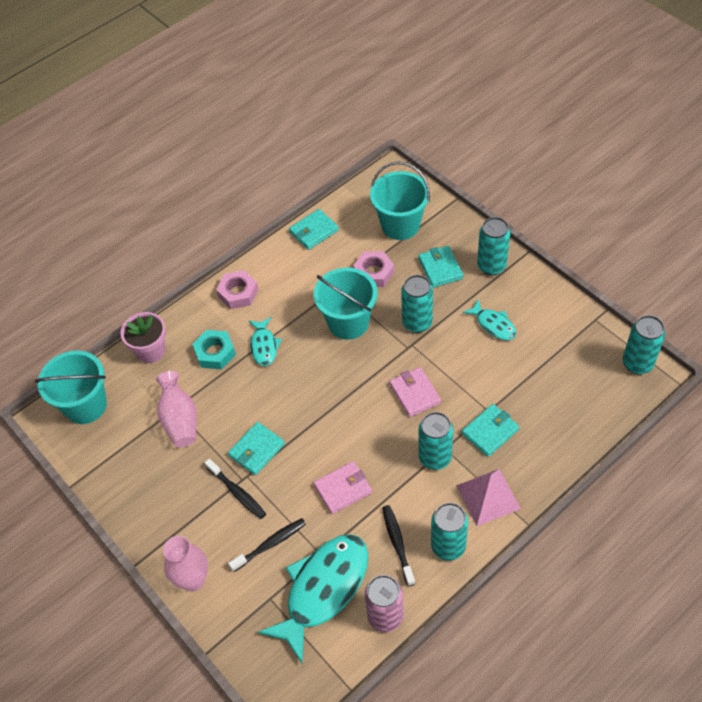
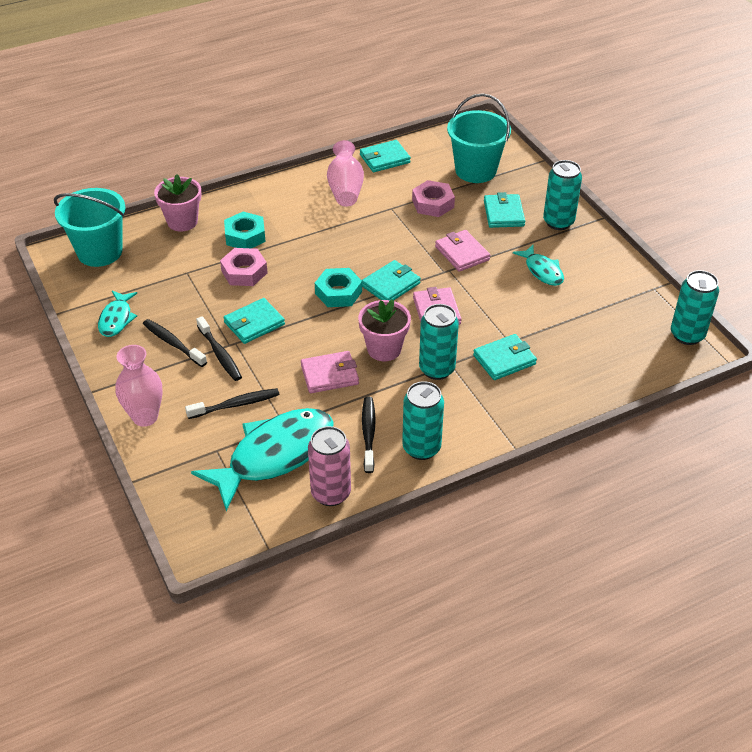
camera: 10 degrees right, 10 degrees down
(180, 420) = (188, 283): pink vase -> pink vase (345, 189)
(190, 491) = (173, 343): none -> black toothbrush
(238, 293) = (288, 193): pink nut -> pink nut (244, 272)
(264, 346) = (296, 240): turquoise fish -> turquoise fish (116, 319)
(321, 395) = (338, 292): none -> turquoise nut
(348, 322) = (390, 239): turquoise bucket -> none
(365, 374) = (391, 284): none -> turquoise wallet
(382, 448) = (384, 349): none -> pink flower pot
(417, 323) = (462, 253): turquoise can -> pink wallet
(488, 497) = (480, 415): pink pyramid -> none

